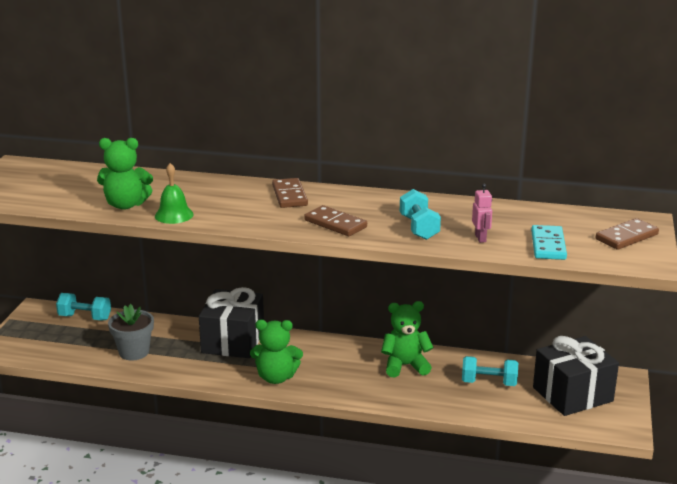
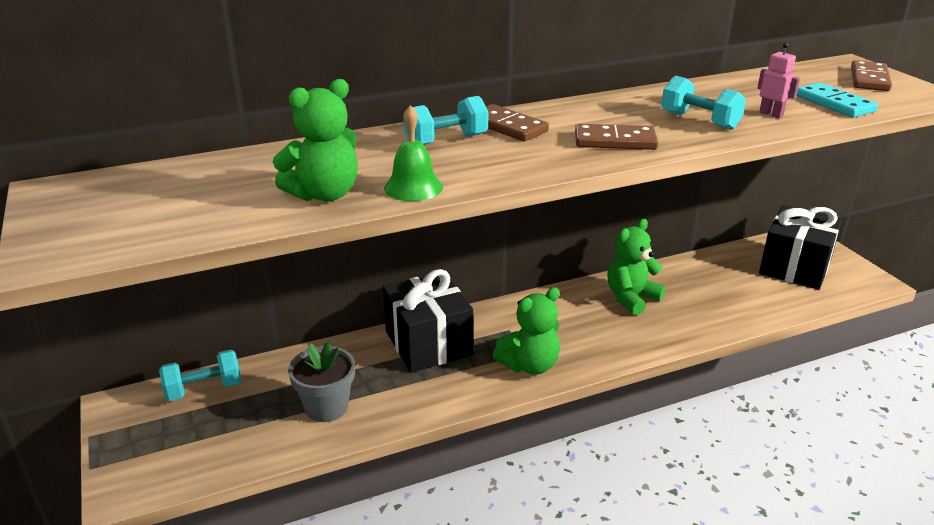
camera: 35 degrees left, 5 degrees up
(489, 383) = (721, 284): turquoise dumbbell -> turquoise dumbbell (446, 140)

